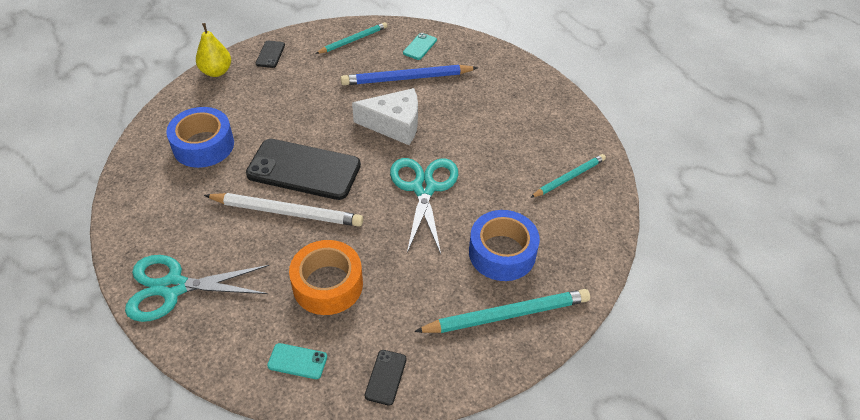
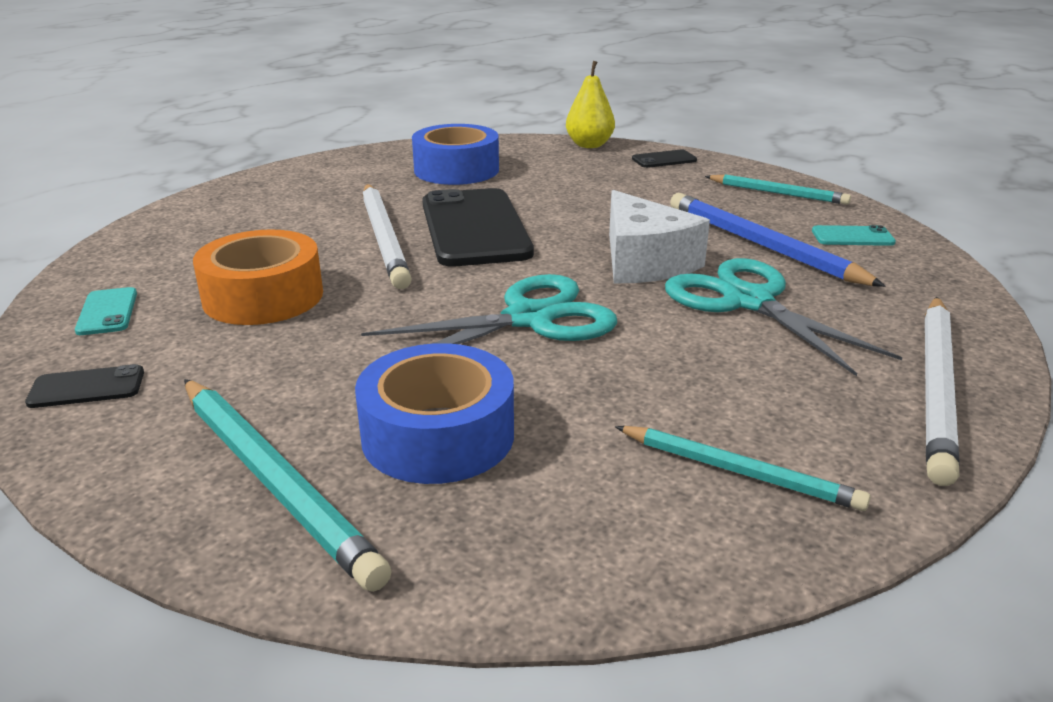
camera: 65 degrees right, 20 degrees down
(173, 287) = (211, 213): turquoise scissors -> turquoise scissors (748, 301)
(548, 100) = (936, 387): none -> white pencil

